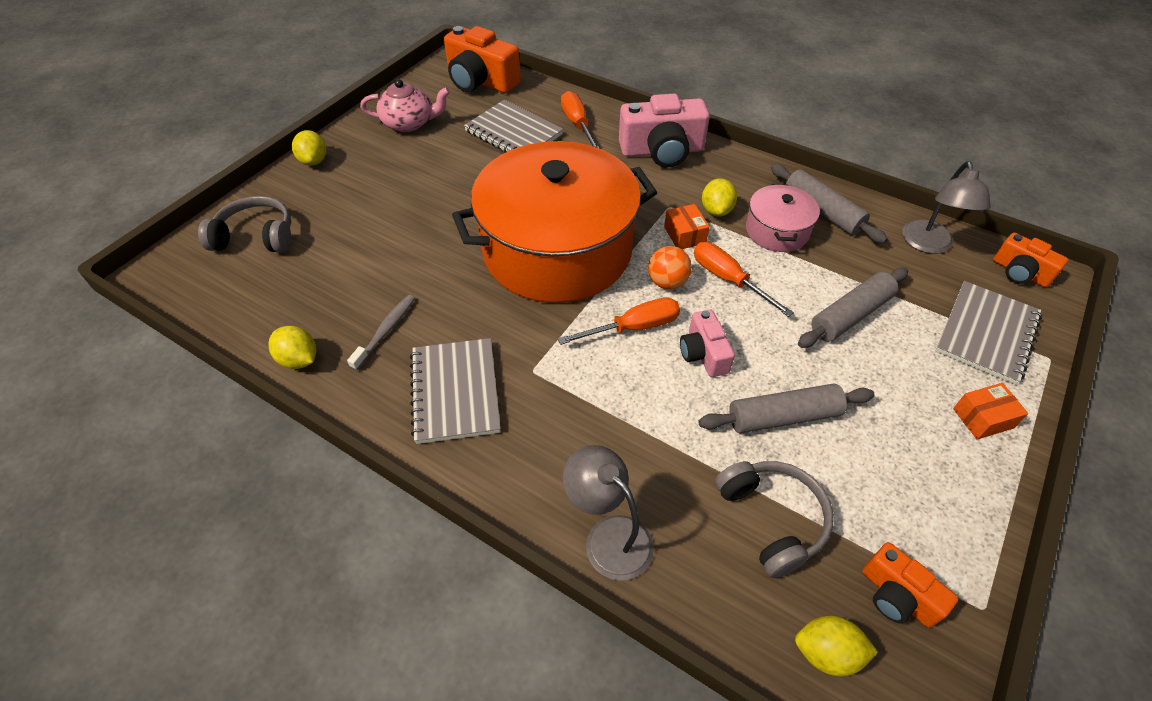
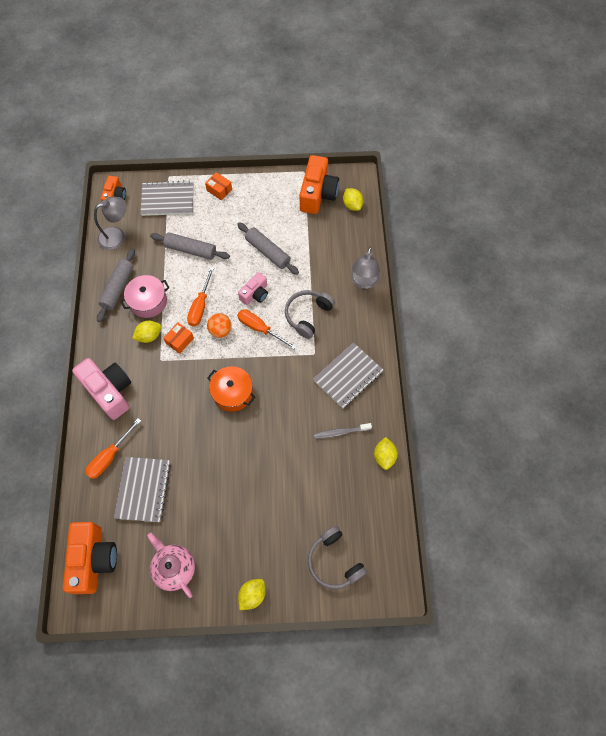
camera: 125 degrees left, 15 degrees up
(557, 250) = (232, 393): orange pot -> orange pot, size x0.44
(772, 519) = (317, 237): grey headphones -> grey headphones (307, 315)
(897, 596) = (317, 194): orange camera -> orange camera, size x1.76

